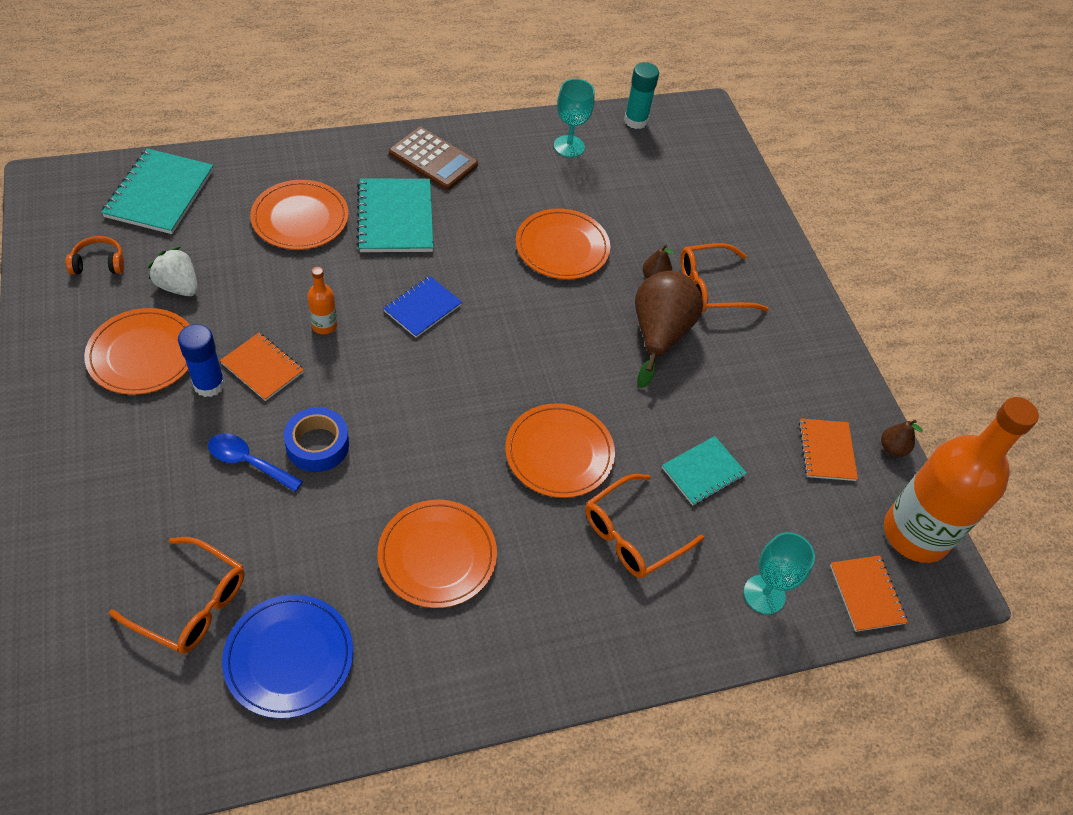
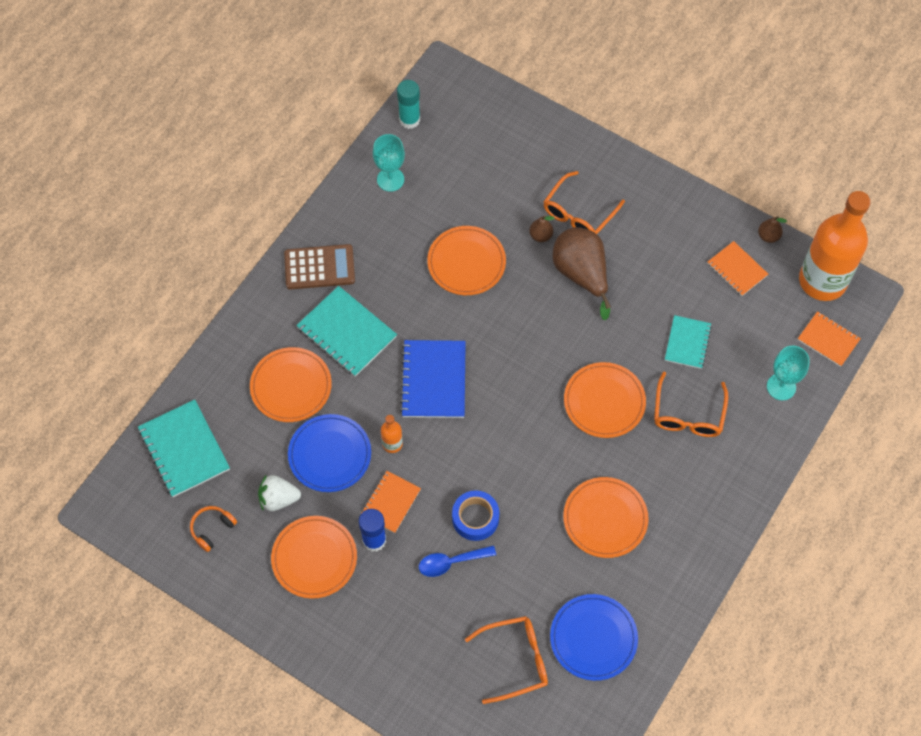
camera: 35 degrees left, 10 degrees up
(262, 368) = (390, 502): orange notebook -> orange notebook turned 60 degrees counterclockwise
(263, 290) = (330, 454): none -> blue plate
(422, 308) = (433, 380): blue notebook -> blue notebook, size x1.61

